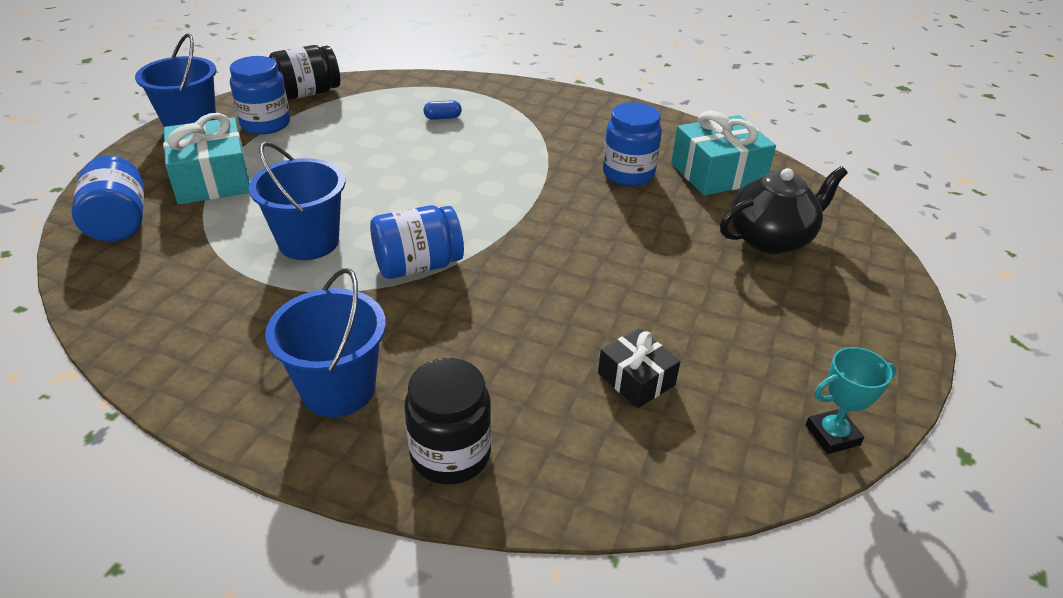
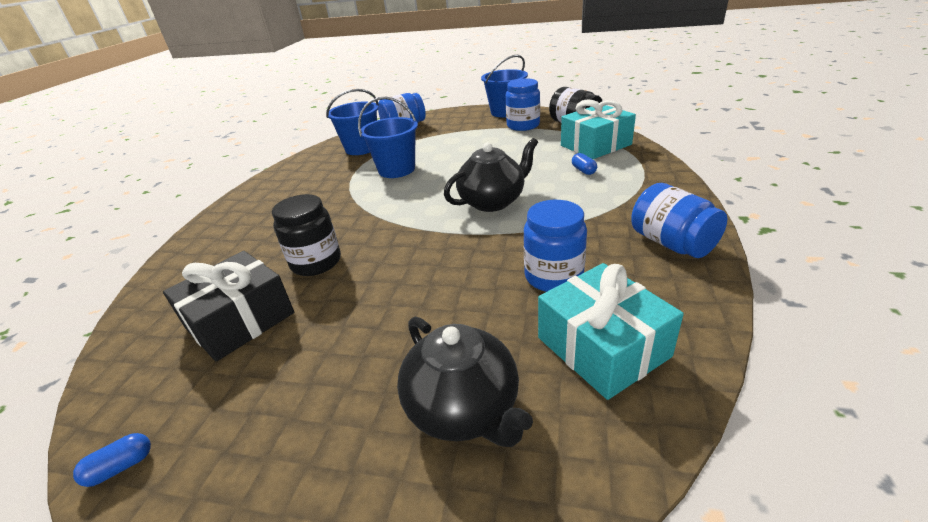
camera: 85 degrees right, 5 degrees down
(212, 179) = (452, 132): turquoise gift -> turquoise gift (595, 145)
(338, 389) = (264, 210): blue bucket -> blue bucket (361, 148)
(418, 266) = (377, 206): blue jar -> blue jar (671, 243)
(450, 454) = (199, 254): black jar -> black jar (316, 262)
(471, 181) = (492, 201): none -> black teapot
(636, 379) = (240, 320): black gift -> black gift, size x1.71
(832, 435) = (121, 467): turquoise trophy -> blue capsule

